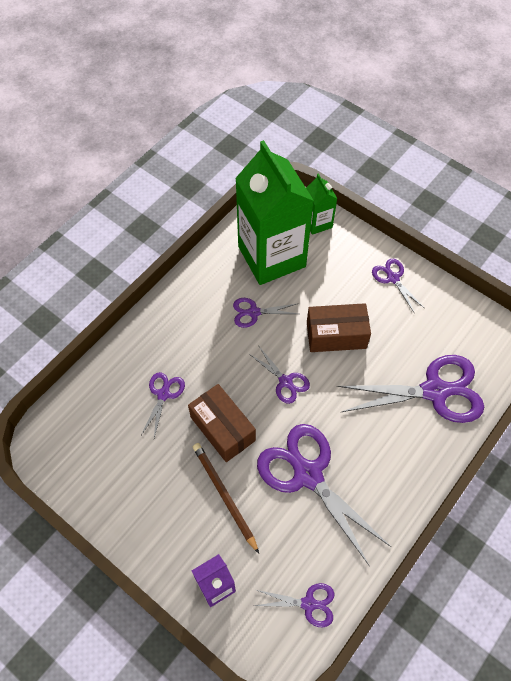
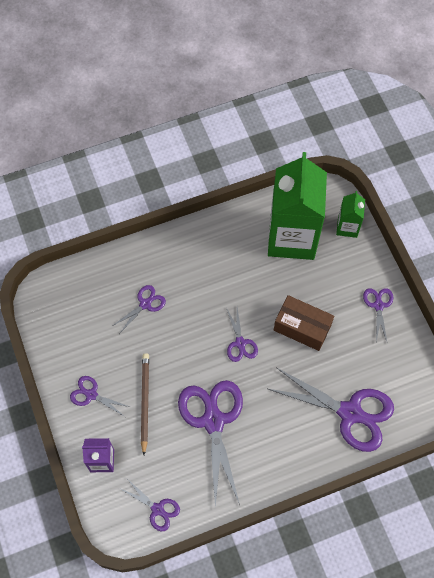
camera: 30 degrees right, 5 degrees up
(222, 429) = (172, 353): brown box -> none
(254, 312) = (250, 276): purple scissors -> purple scissors (91, 395)

